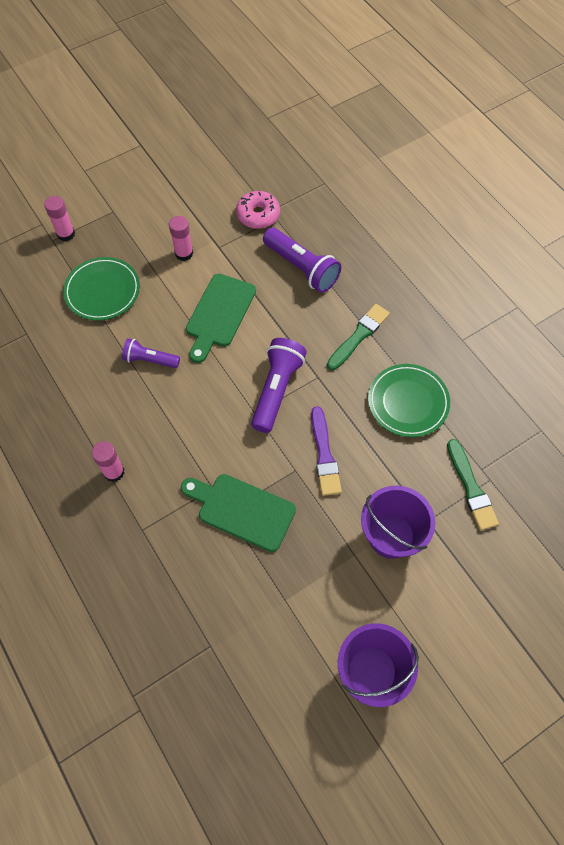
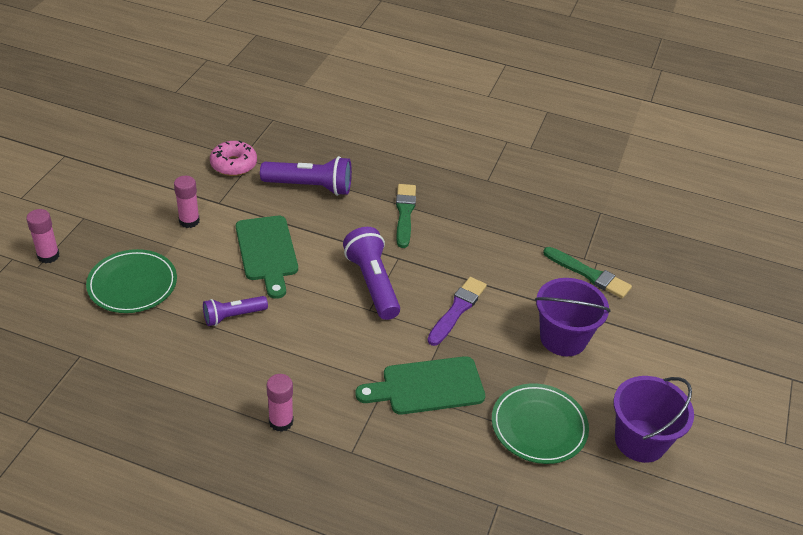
camera: 40 degrees left, 20 degrees down
(324, 455) = (457, 310): purple brush -> purple brush turned 105 degrees counterclockwise
(408, 402) = (487, 241): green plate -> green plate (539, 426)

